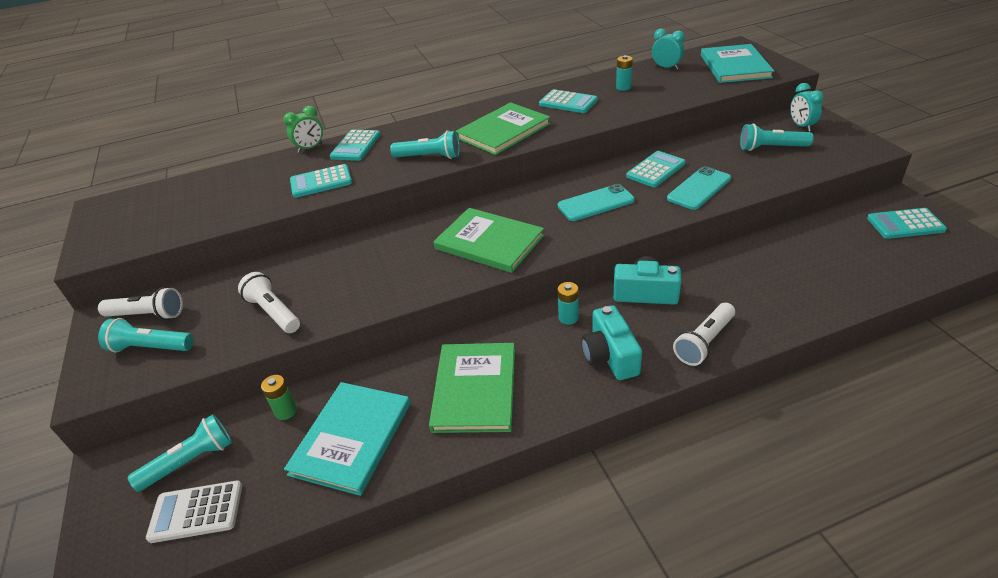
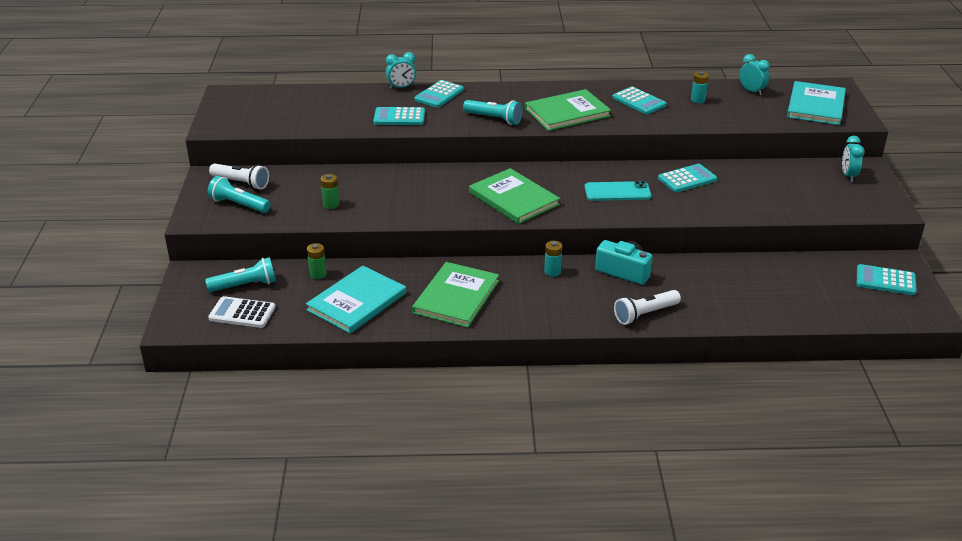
camera: 15 degrees right, 5 degrees down
(274, 312) = (331, 204): white flashlight -> green battery
(310, 148) = (401, 87): green clock -> turquoise clock
(610, 356) = (567, 304): turquoise camera -> none
(699, 188) = (712, 203): turquoise phone -> none
(771, 148) = (803, 187): turquoise flashlight -> none

